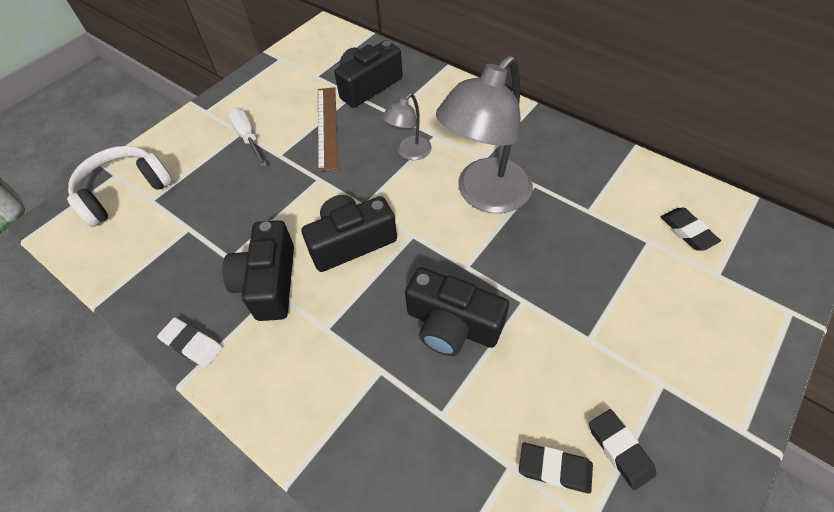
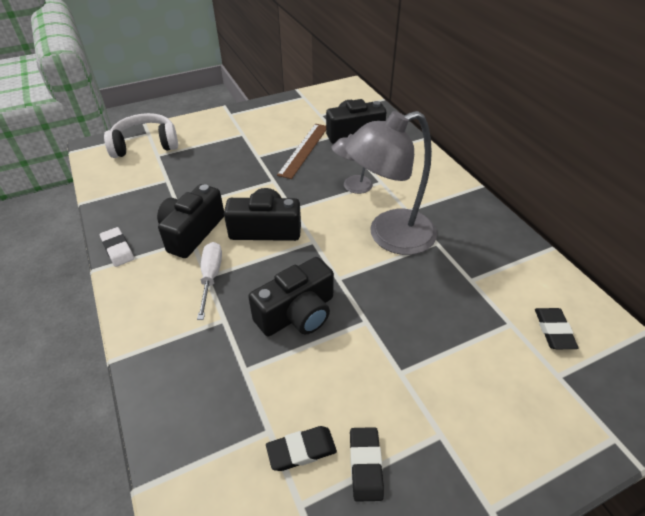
camera: 25 degrees right, 10 degrees down
(248, 137) = (245, 138): white screwdriver -> white screwdriver (211, 277)
(452, 325) = (297, 313): black camera -> black camera turned 90 degrees counterclockwise
(554, 469) = (301, 450): black eraser -> black eraser turned 60 degrees counterclockwise

